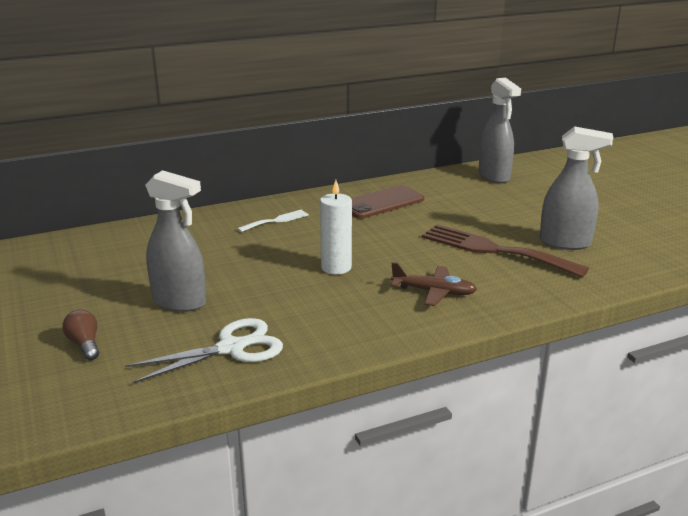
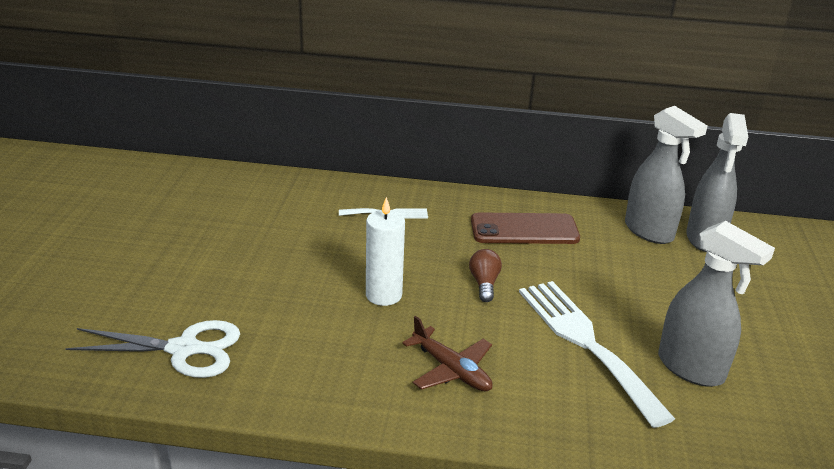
camera: 30 degrees right, 5 degrees up
(85, 344) = (77, 290): brown light bulb -> brown light bulb (484, 284)
(180, 302) = (198, 277): grey spray bottle -> grey spray bottle (649, 232)
(494, 250) = (585, 342): brown fork -> white fork

